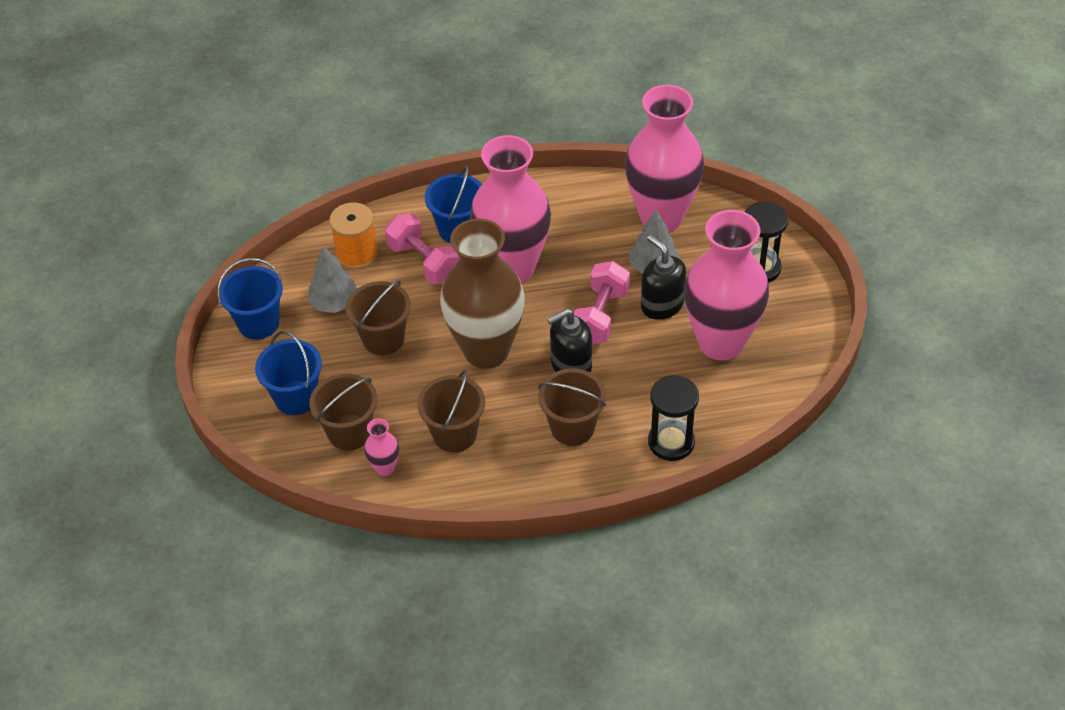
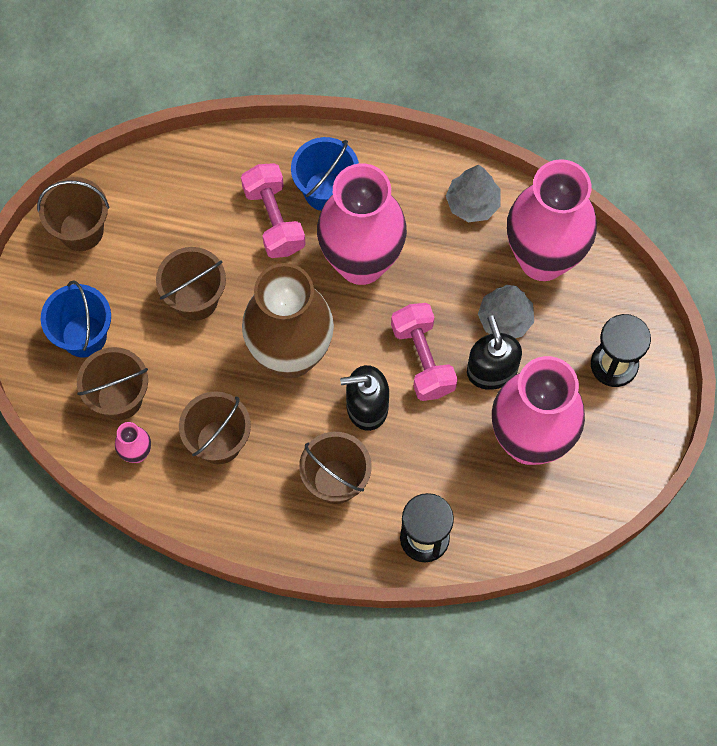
camera: 20 degrees right, 20 degrees up
(258, 323) = (81, 230): blue bucket -> brown bucket
(334, 303) = (164, 235): grey tree -> grey tree (472, 203)
(357, 254) = (211, 182): orange spool -> none
(600, 316) = (423, 359): pink dumbbell -> pink dumbbell turned 60 degrees counterclockwise

